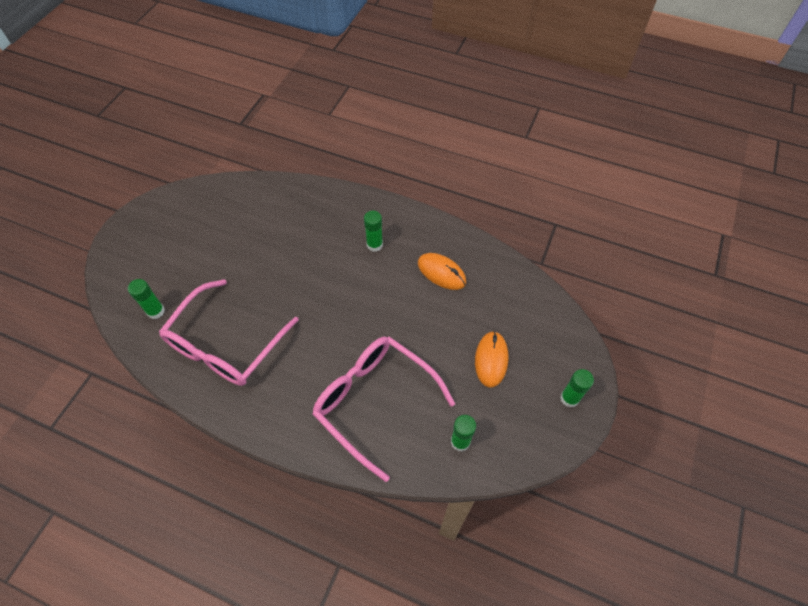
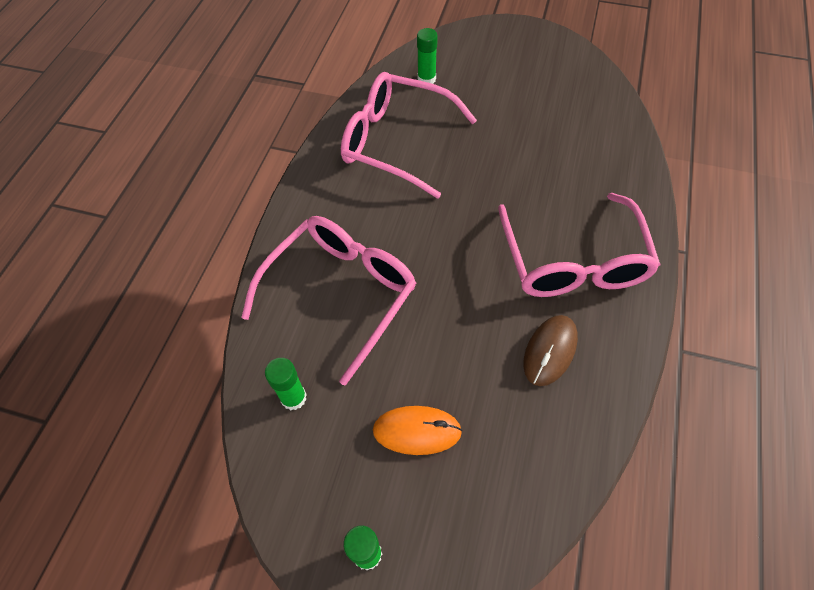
camera: 85 degrees right, 0 degrees up
(374, 245) = (573, 261): green glue stick -> pink glasses
(441, 273) = (550, 351): orange mouse -> brown mouse

